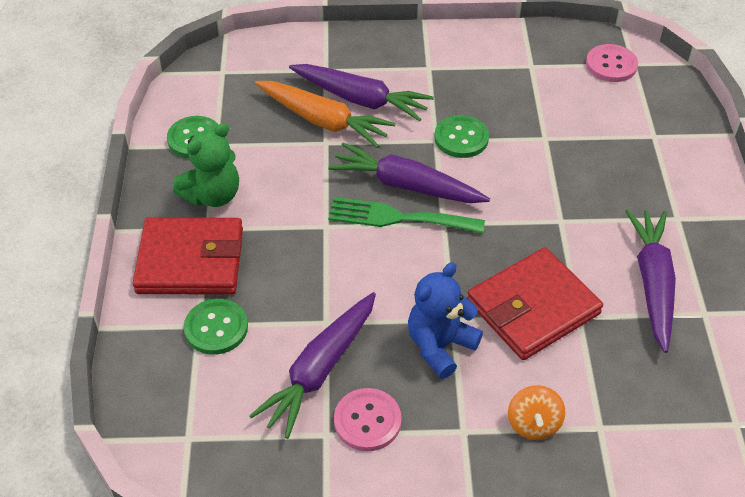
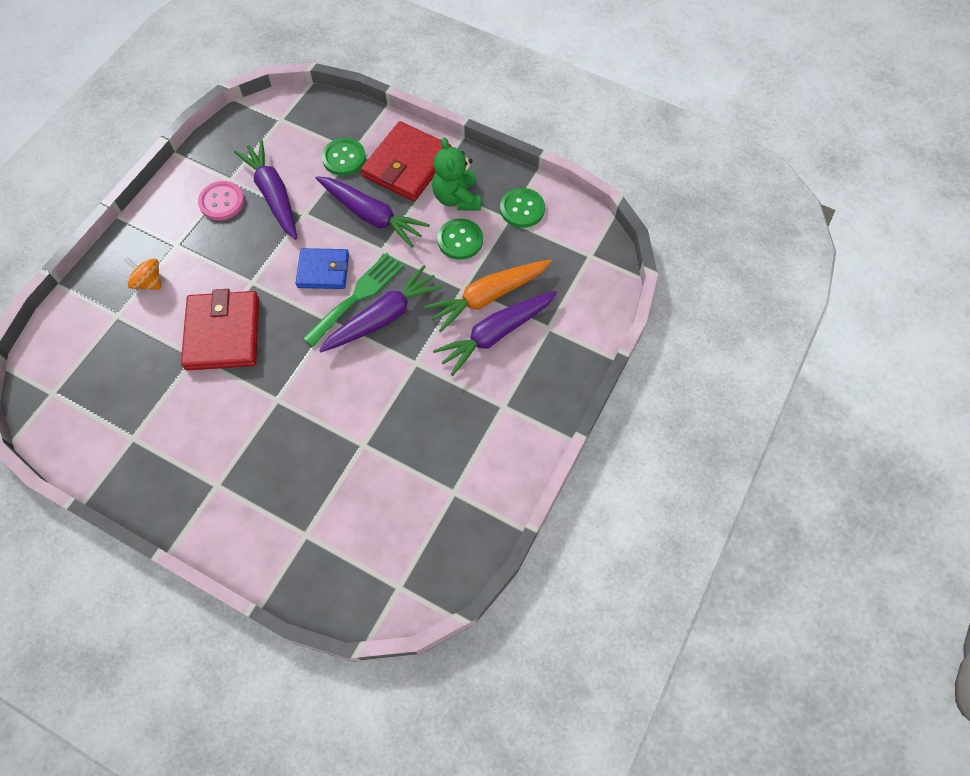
camera: 120 degrees right, 15 degrees up
(389, 262) = (323, 271): none -> blue wallet
(440, 346) = (239, 264): blue teddy bear -> none
(461, 138) = (405, 382): green button -> green button (460, 240)
(611, 65) = (410, 564): pink button -> none
(652, 283) = (180, 422): purple carrot -> purple carrot (371, 216)

